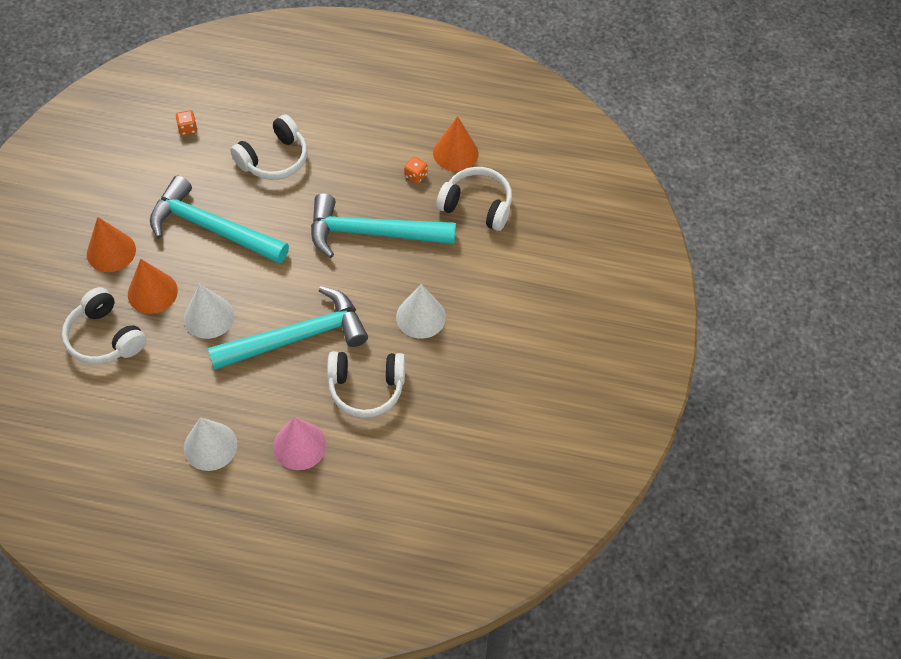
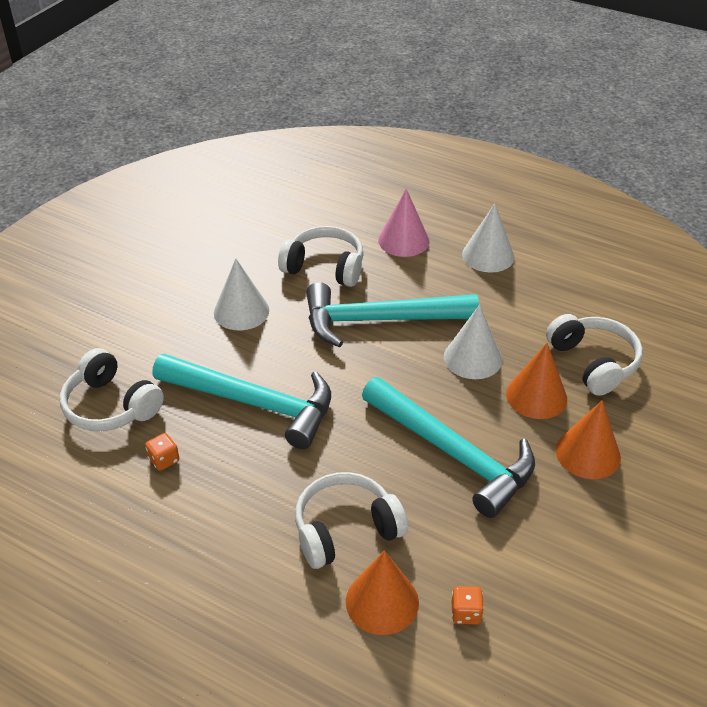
camera: 160 degrees left, 15 degrees down
(455, 153) = (93, 478): orange cone -> orange cone (382, 601)

